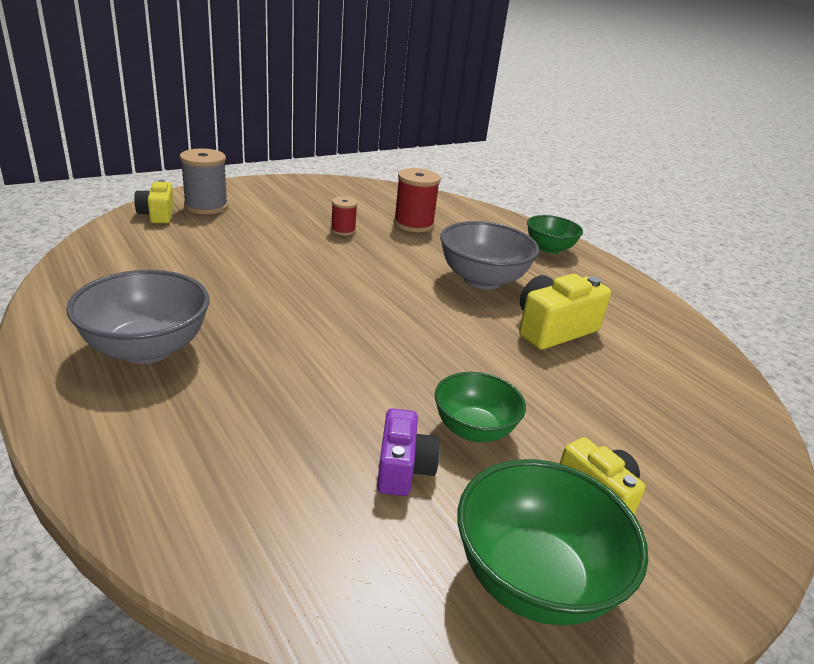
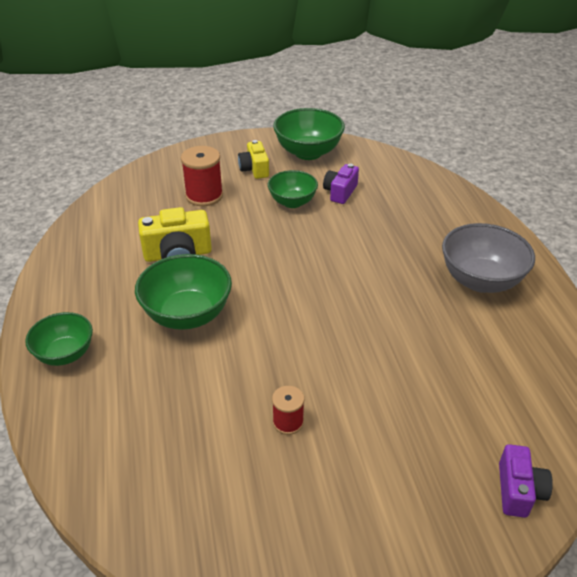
camera: 155 degrees left, 10 degrees up
(157, 214) = (518, 491): yellow camera -> purple camera
(206, 206) = (458, 509): grey spool -> none
(413, 224) = (190, 427): red spool -> red spool (204, 196)
(482, 280) = (187, 315): grey bowl -> green bowl

